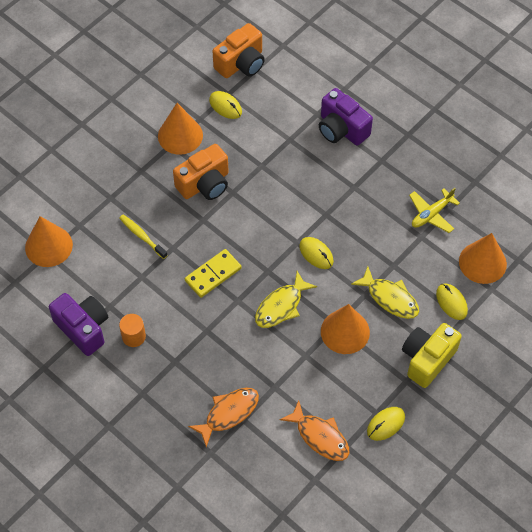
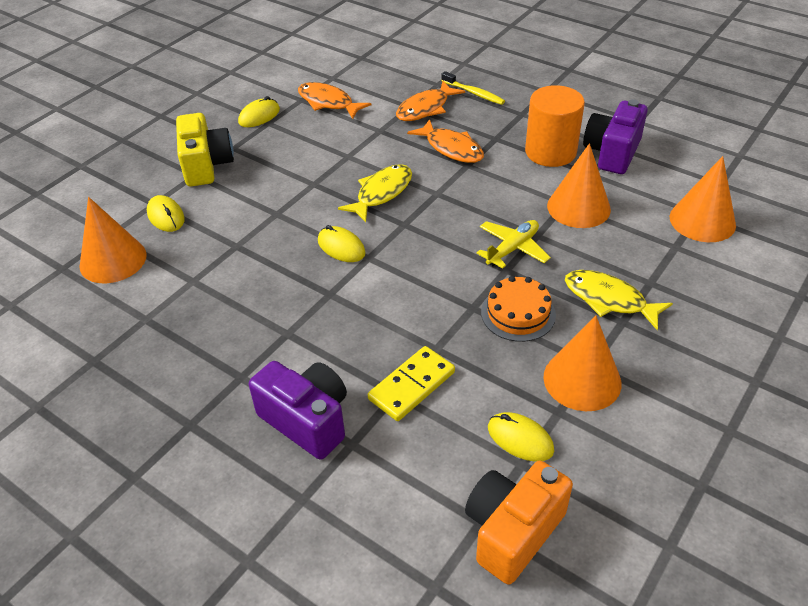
camera: 175 degrees right, 15 degrees down
(83, 328) = (612, 153): purple camera -> purple camera turned 75 degrees clockwise
(133, 336) = (550, 152): orange cylinder -> orange cylinder, size x1.82
(142, 236) = (584, 243): yellow toothbrush -> yellow toothbrush (474, 93)
(204, 184) = (518, 313): orange camera -> orange cake
(213, 274) = (474, 213): yellow domino -> yellow domino (412, 386)
(216, 353) = (451, 148): none -> orange fish
(345, 331) = (302, 178): orange cone -> orange cone (578, 207)
(390, 298) = (244, 213): yellow fish -> yellow fish (609, 300)
(427, 359) = (206, 165): yellow camera -> yellow camera turned 45 degrees counterclockwise
(431, 214) = (172, 309): yellow plane -> yellow plane (512, 249)

